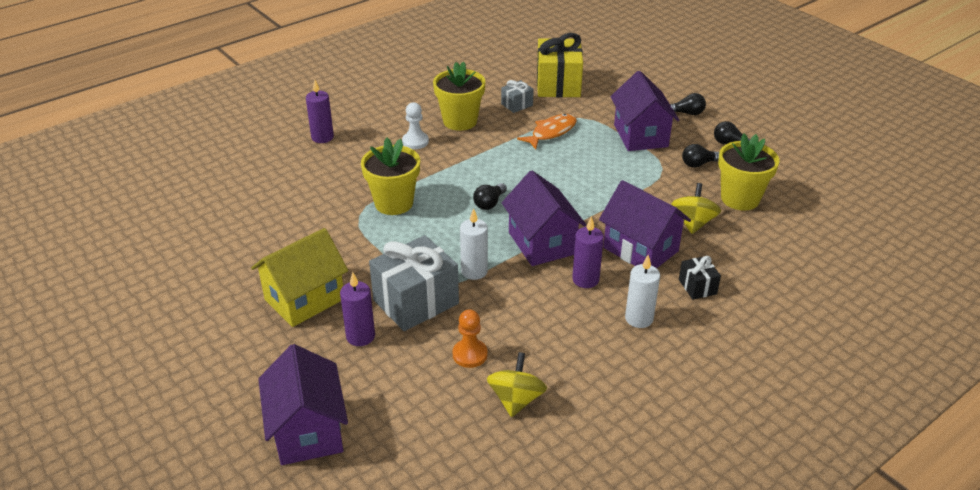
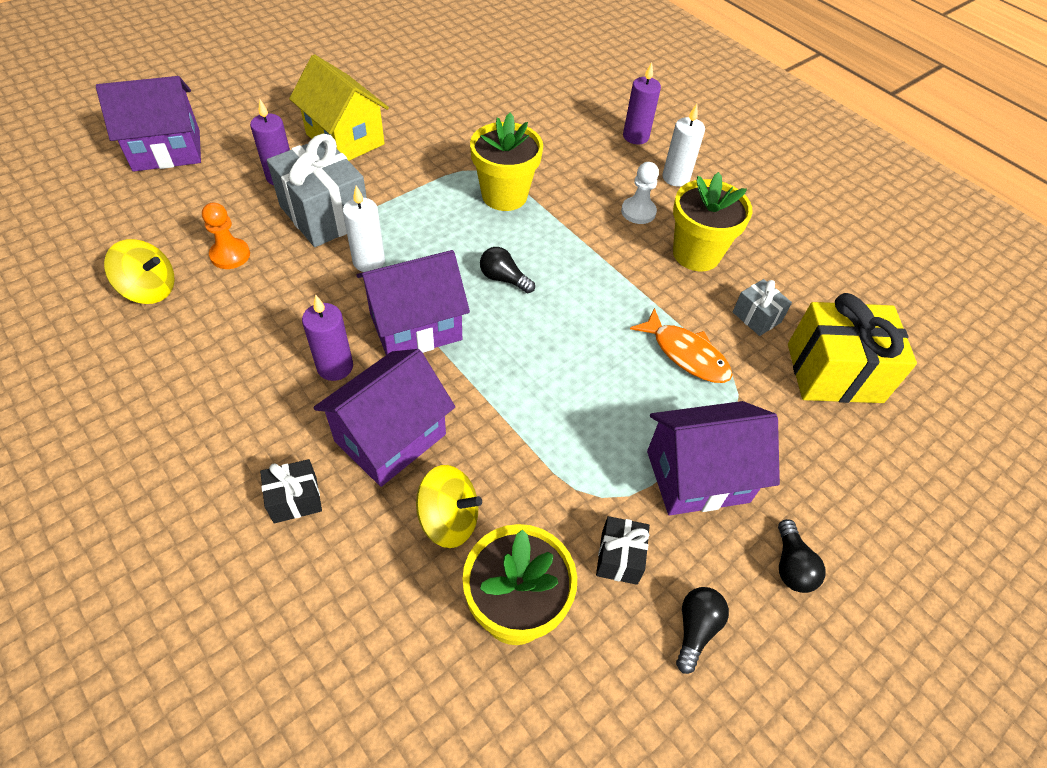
camera: 85 degrees right, 15 degrees up
(639, 318) = (246, 417): white candle -> white candle (675, 178)
(698, 164) = (619, 557): black light bulb -> black gift

